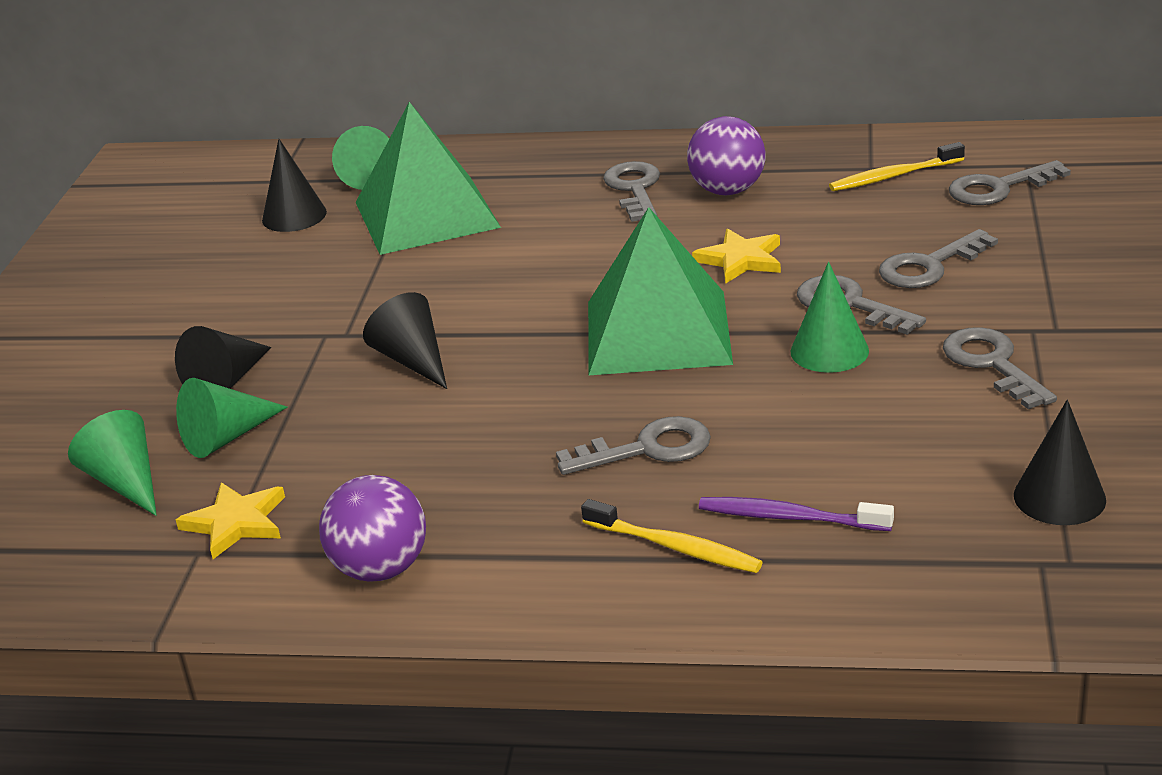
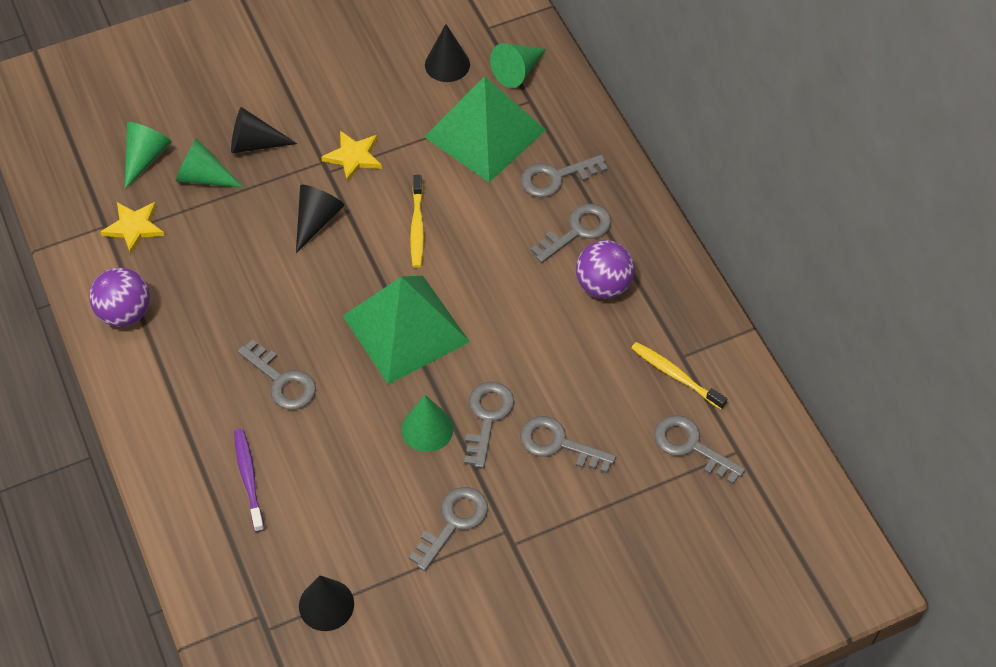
camera: 55 degrees right, 25 degrees up
(545, 185) = (556, 177): none -> grey key
(675, 547) = (199, 435): yellow toothbrush -> yellow toothbrush (417, 226)
(741, 260) = (514, 334): yellow star -> yellow star (353, 157)

